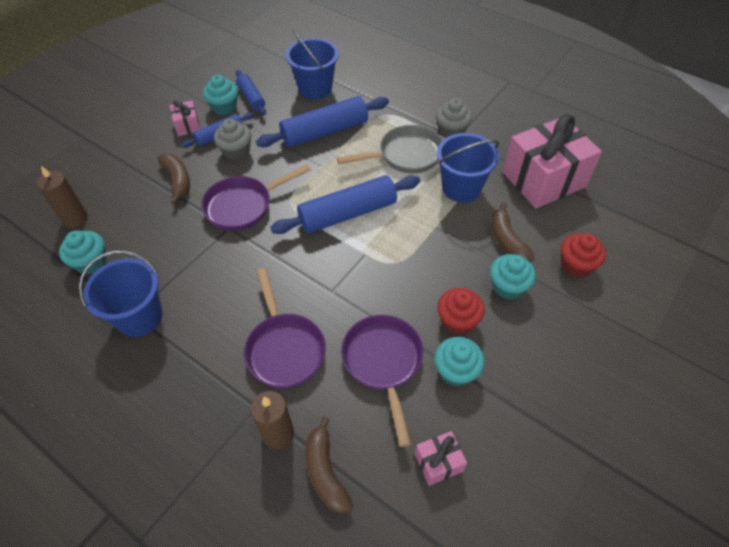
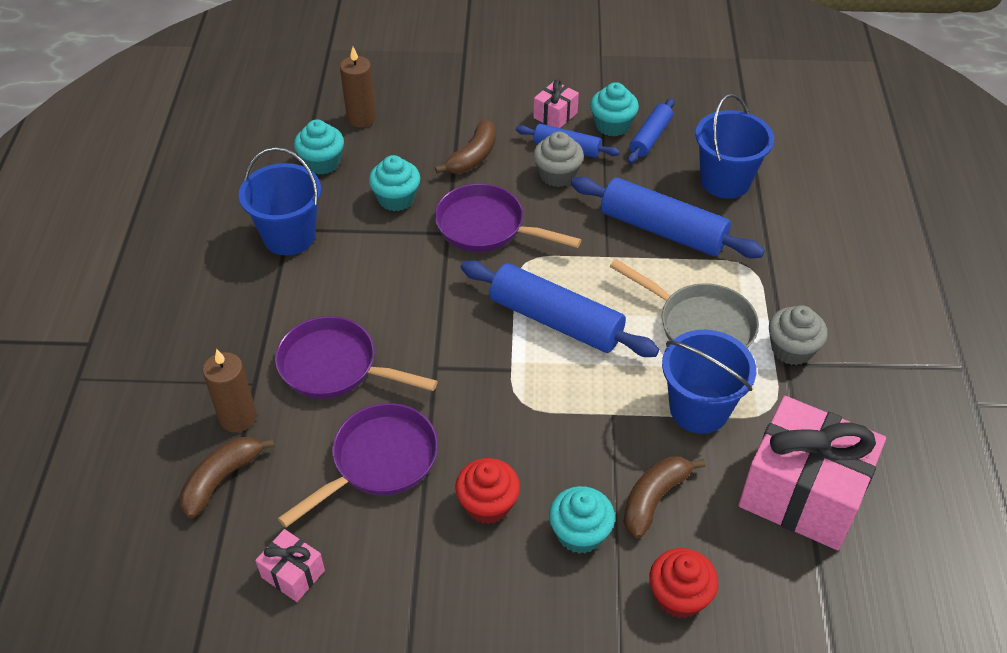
camera: 55 degrees right, 5 degrees down
(284, 348) = (335, 367): purple pan -> purple pan turned 75 degrees clockwise
(456, 371) = (417, 535): turquoise cupcake -> turquoise cupcake (396, 199)

